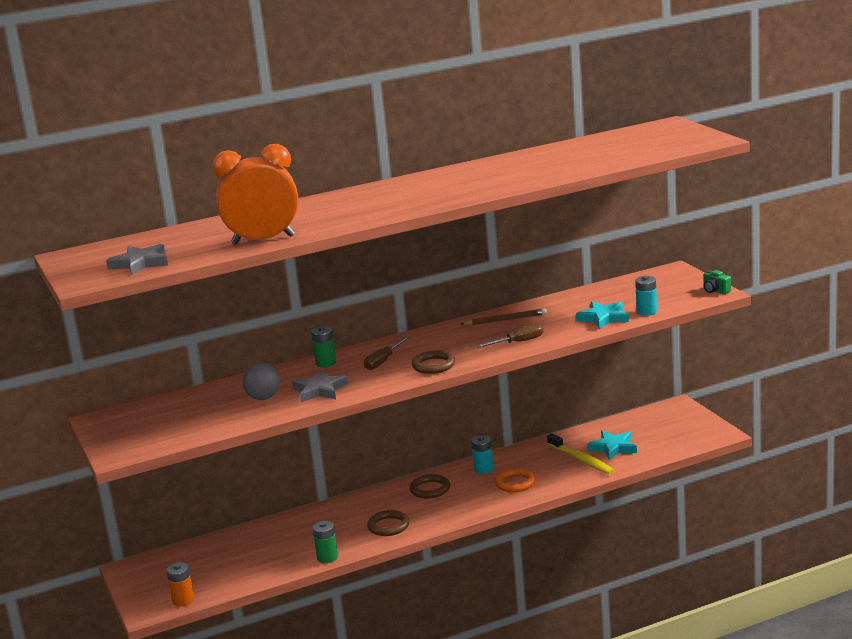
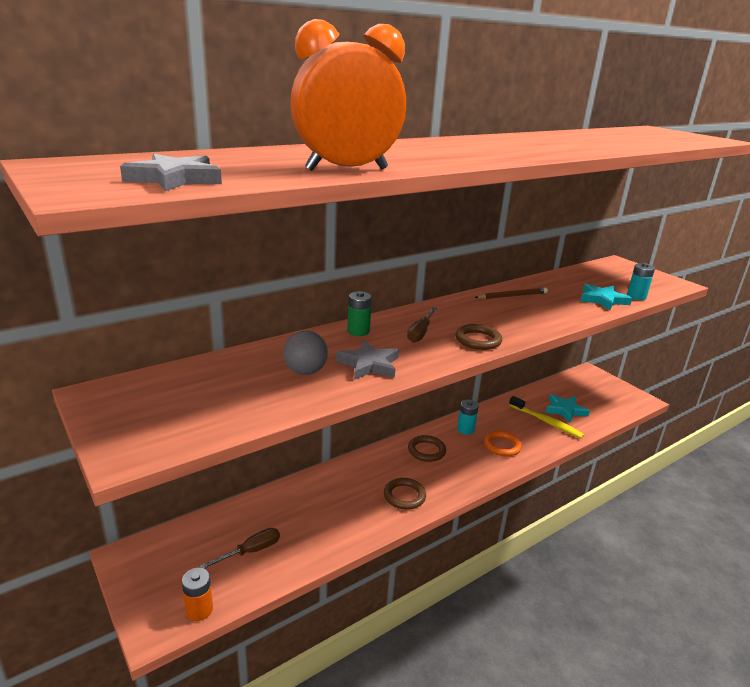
camera: 15 degrees left, 5 degrees up
(327, 557) = (355, 539): green battery -> none
(518, 342) = (545, 319): brown screwdriver -> brown screwdriver (250, 551)
(715, 291) = (675, 282): green camera -> none

